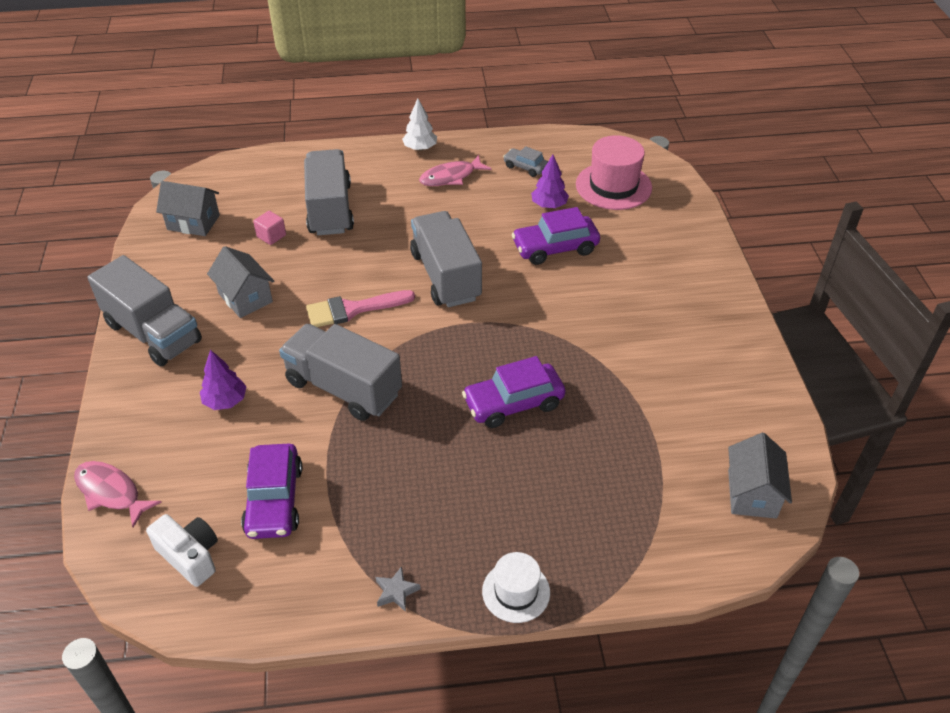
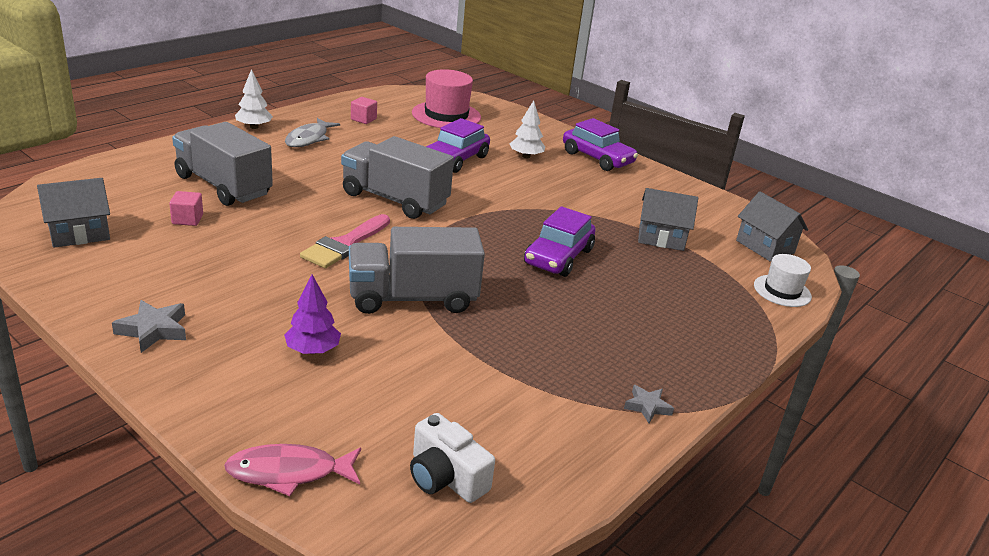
camera: 45 degrees left, 15 degrees down
(153, 333) = (153, 330): grey truck -> grey star
(190, 556) = (445, 477): white camera -> white camera turned 135 degrees counterclockwise
(245, 298) = (223, 270): grey house -> grey house (661, 238)
(274, 500) = (464, 398): purple car -> purple car (597, 158)
(451, 177) = (309, 139): pink fish -> grey fish
(516, 592) = (721, 363): white hat -> white hat (782, 291)
(525, 167) = (363, 119): grey car -> pink cube
(549, 205) = (415, 137): purple tree -> none
(632, 269) = (526, 156): none -> white tree

